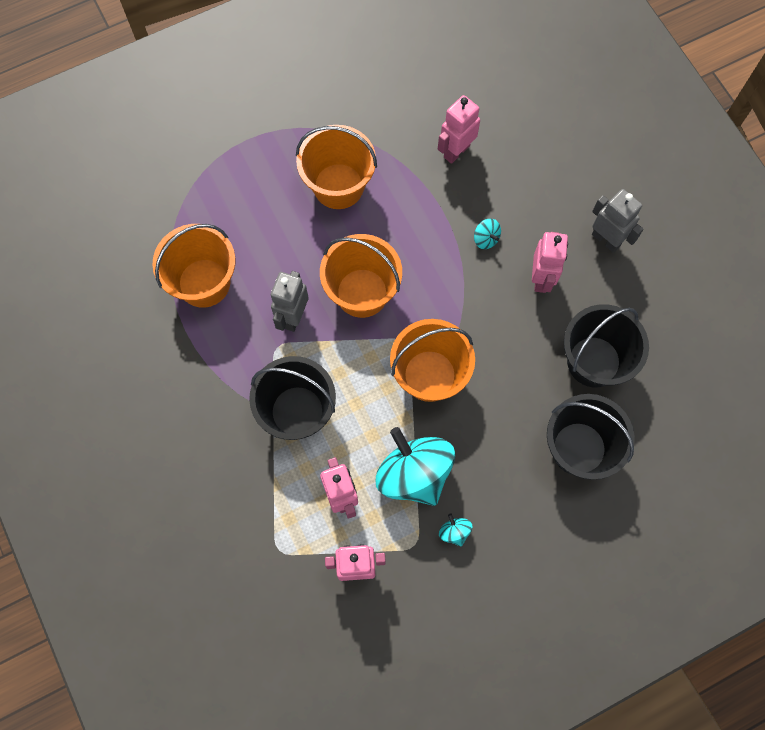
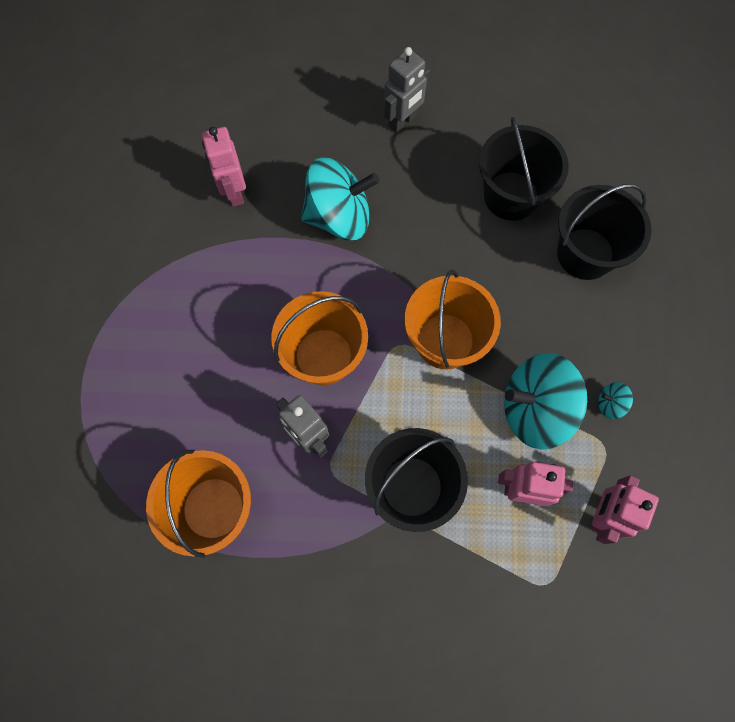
camera: 60 degrees left, 0 degrees up
(338, 186) = (197, 317): orange bucket -> none
(486, 239) = (339, 217): turquoise spinning top -> turquoise spinning top, size x2.47
(541, 279) = (407, 193): pink robot -> none
(606, 239) = (403, 121): grey robot -> grey robot turned 150 degrees clockwise

